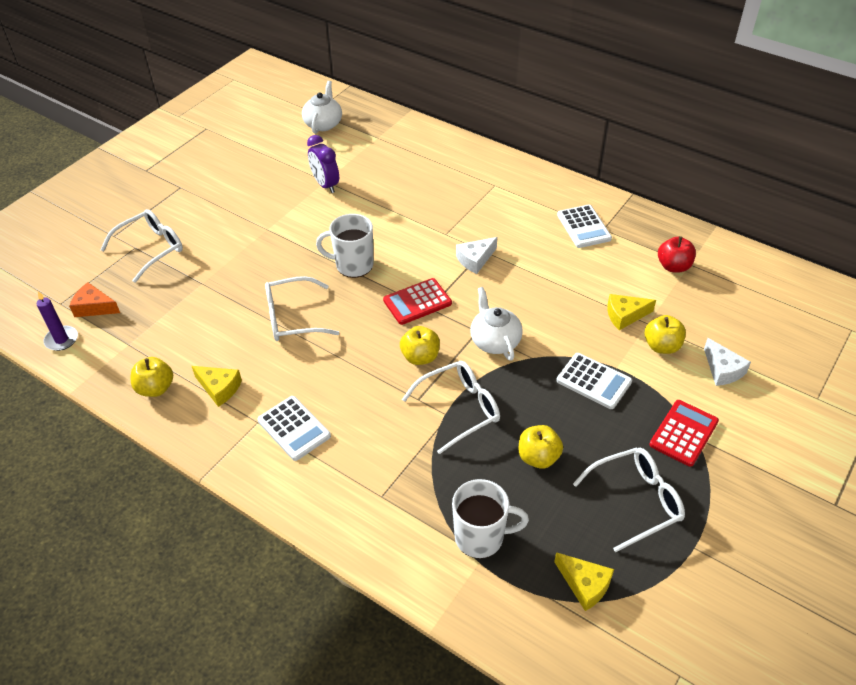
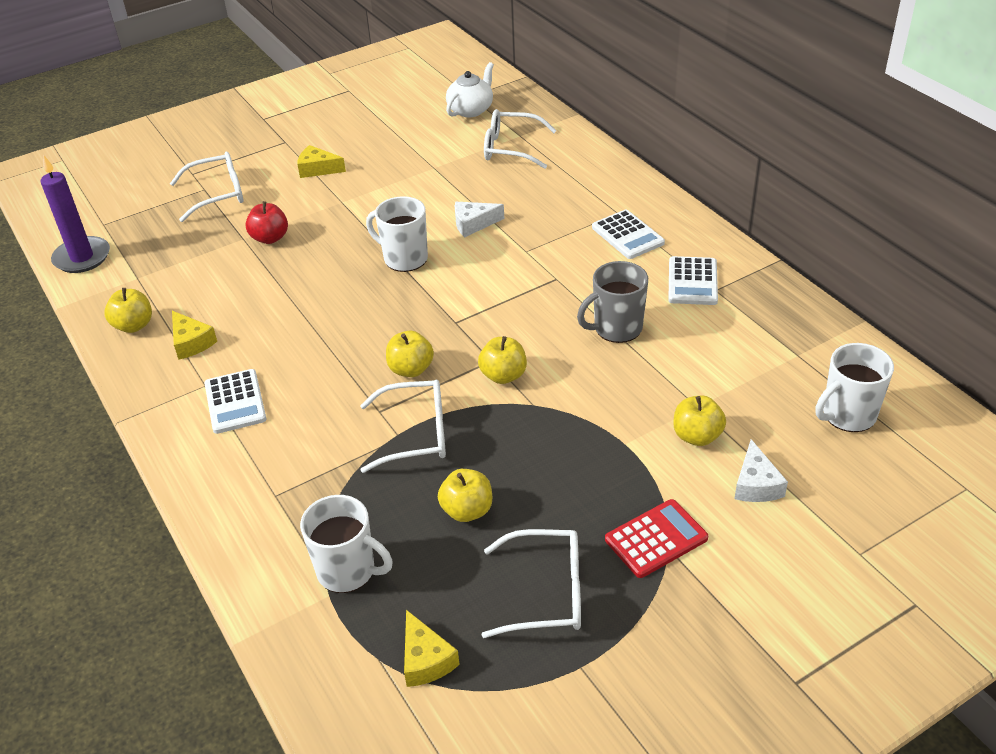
camera: 25 degrees right, 5 degrees down
(61, 340) = (82, 257): purple candle -> purple candle, size x1.61
(94, 307) = (130, 235): orange cheese -> none
(292, 318) = (307, 295): white glasses -> white glasses (510, 148)
(325, 185) = (431, 171): purple clock -> none
(417, 302) = (446, 313): red calculator -> none
(475, 259) = (540, 285): white cheese -> white cheese (473, 224)
(495, 341) = (503, 375): white teapot -> yellow apple
(553, 279) = (616, 328): none -> grey mug
(593, 381) = (587, 450): white calculator -> white calculator (627, 235)
(625, 315) = (675, 390): yellow cheese -> yellow cheese (317, 169)
(673, 266) = (775, 352): red apple -> red apple (270, 238)
(749, 300) = (847, 415): none -> white mug

